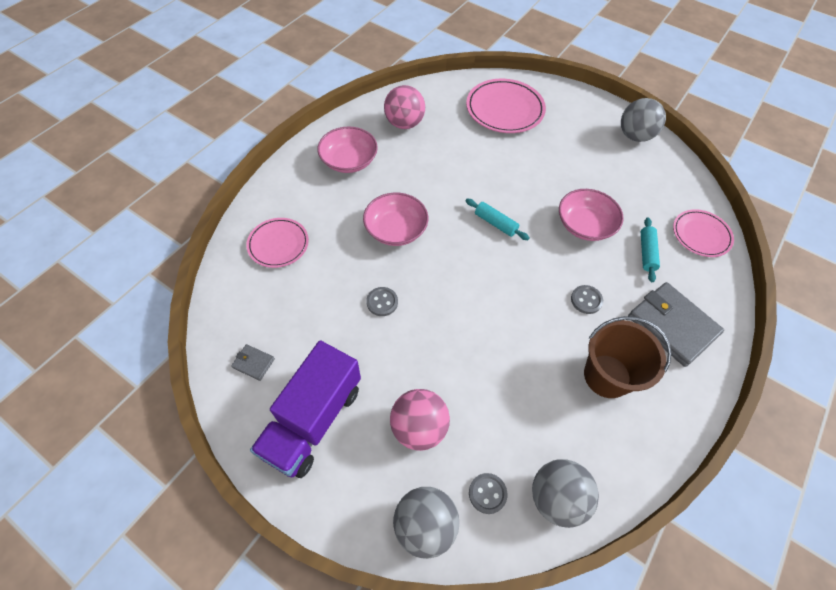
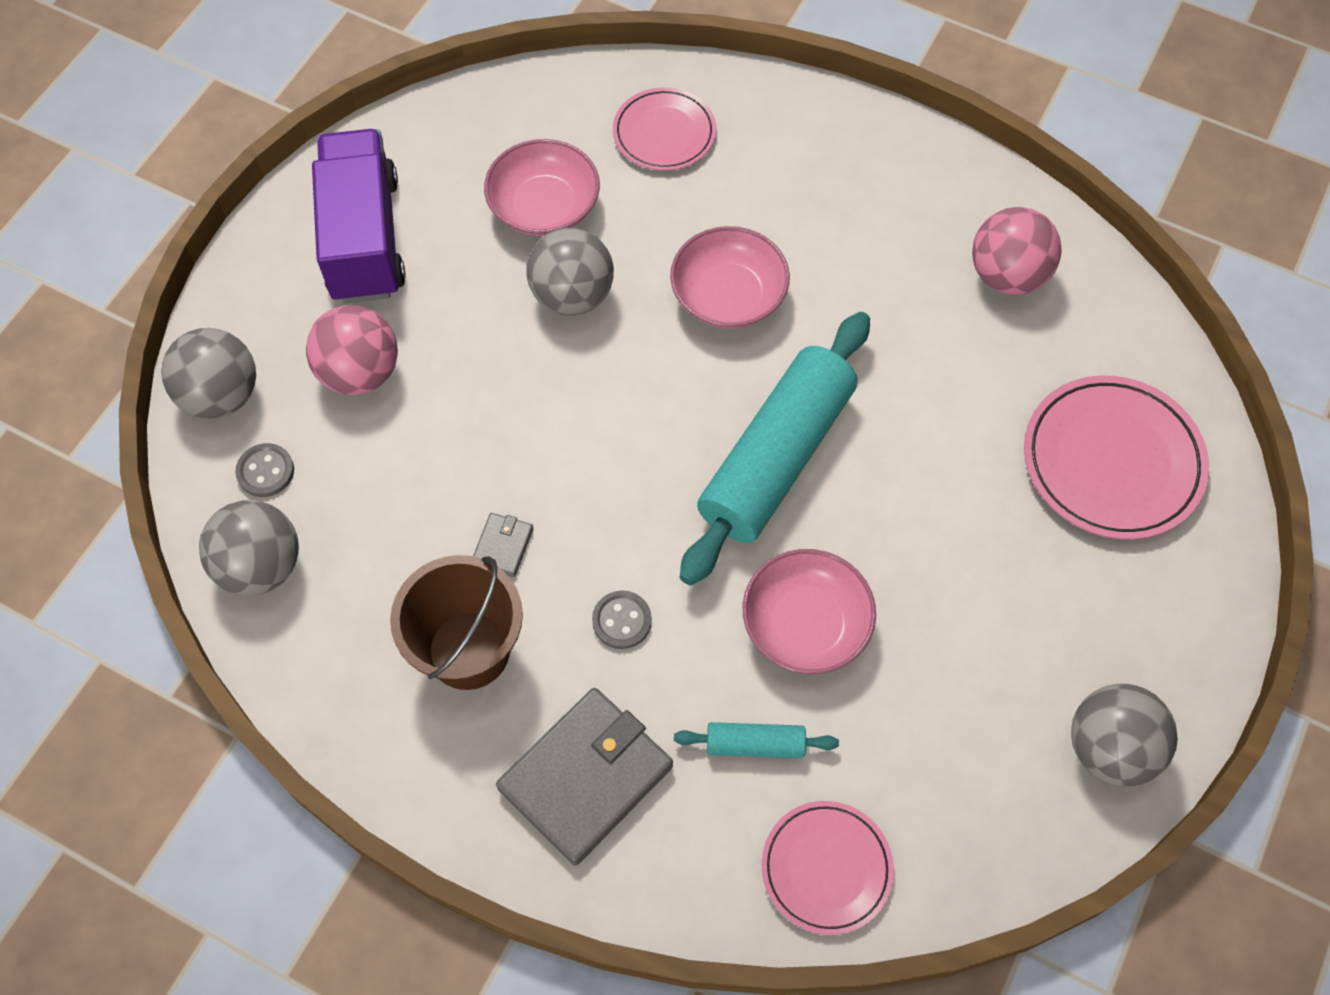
camera: 85 degrees right, 5 degrees up
(253, 363) = (446, 150): grey wallet -> grey wallet (503, 546)
(313, 420) = (364, 238): purple truck -> purple truck turned 60 degrees clockwise
(349, 161) = (878, 198): pink bowl -> pink bowl (544, 207)
(382, 302) = (572, 295): grey button -> grey ball
(495, 223) = (776, 458): turquoise rolling pin -> turquoise rolling pin, size x2.31

